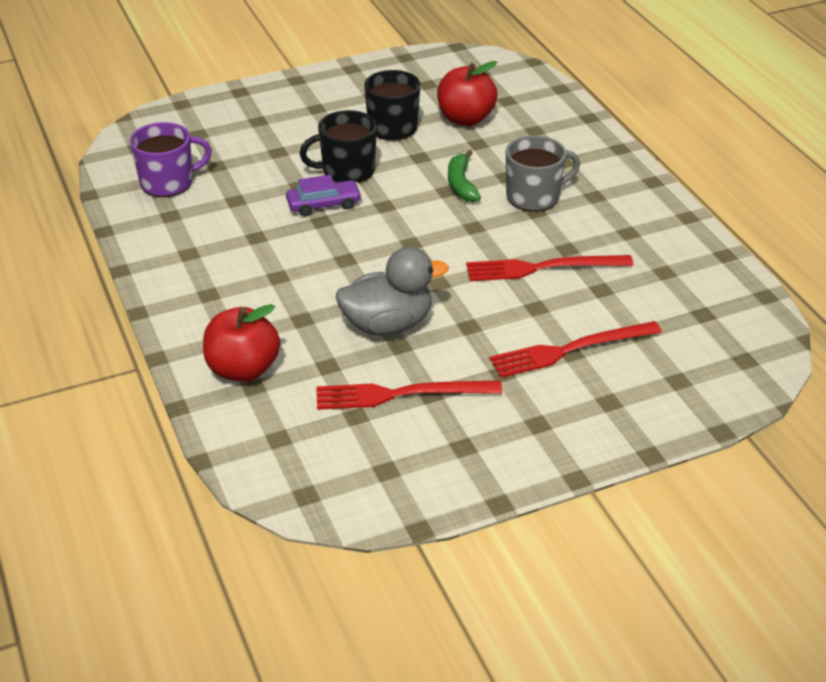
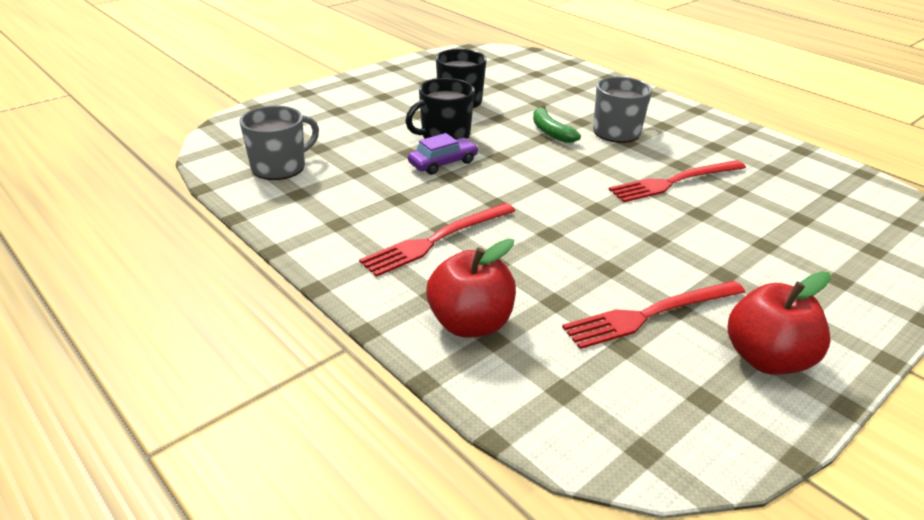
camera: 20 degrees left, 5 degrees down
(168, 182) = (280, 167): purple mug -> grey mug
(388, 324) = (582, 251): grey duck -> none
(465, 119) = (515, 88): red apple -> red apple (766, 359)
(570, 350) = (762, 242): red fork -> red fork (436, 240)

